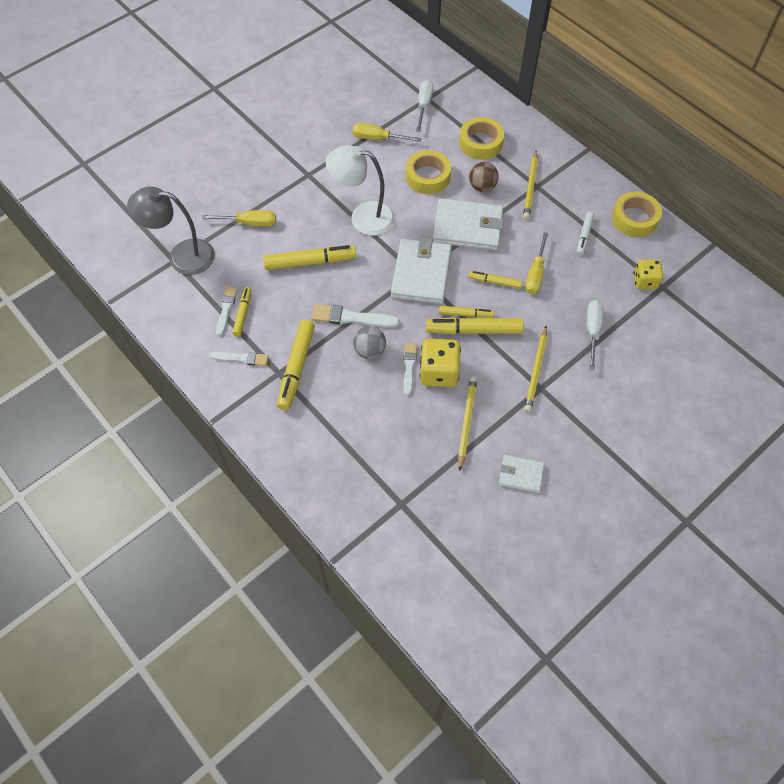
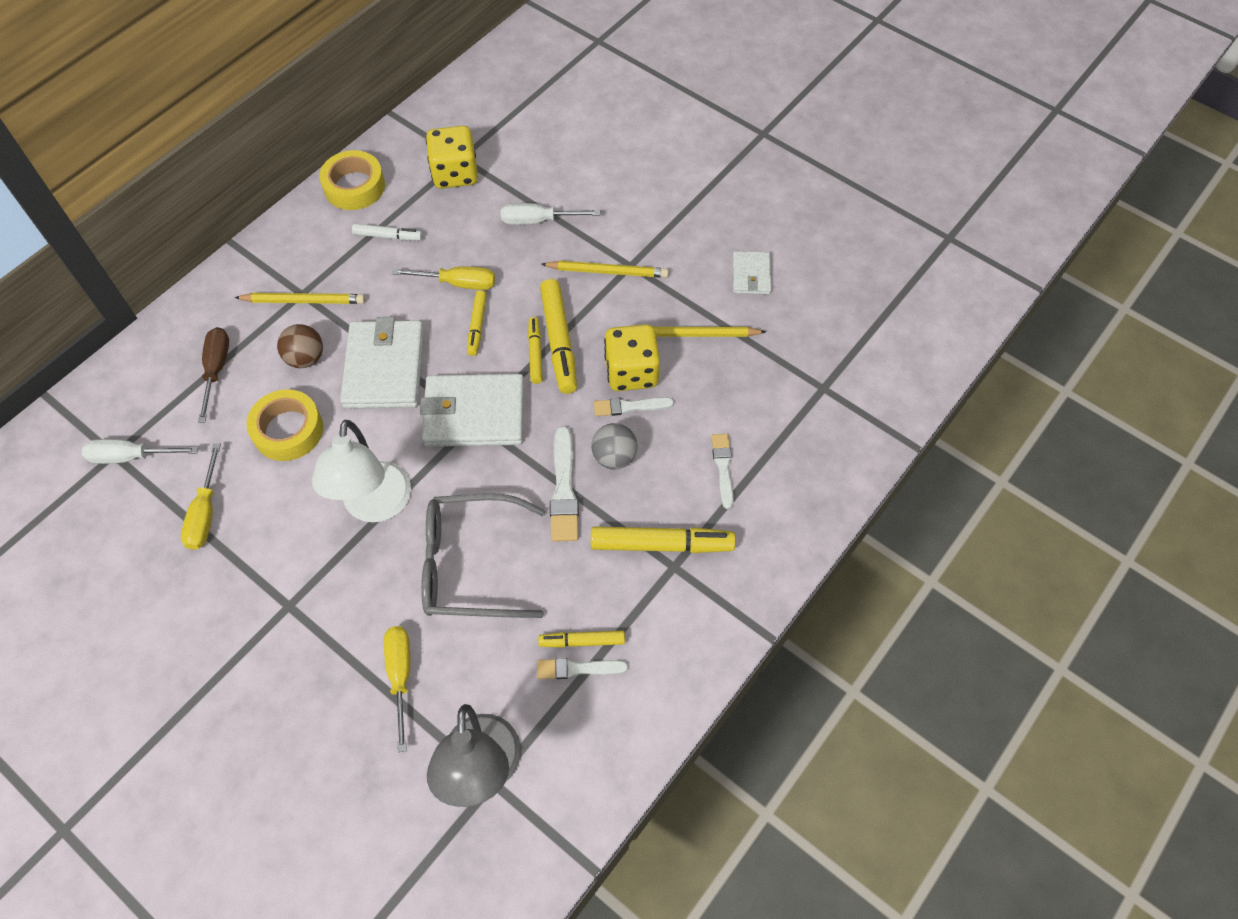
camera: 100 degrees left, 0 degrees up
(241, 358) = (661, 623): white brush -> white brush (723, 468)
(310, 262) = (471, 565): yellow marker -> grey glasses
(480, 143) = (216, 369): yellow tape -> brown screwdriver
(645, 281) = (455, 174): yellow dice -> yellow dice, size x1.52

